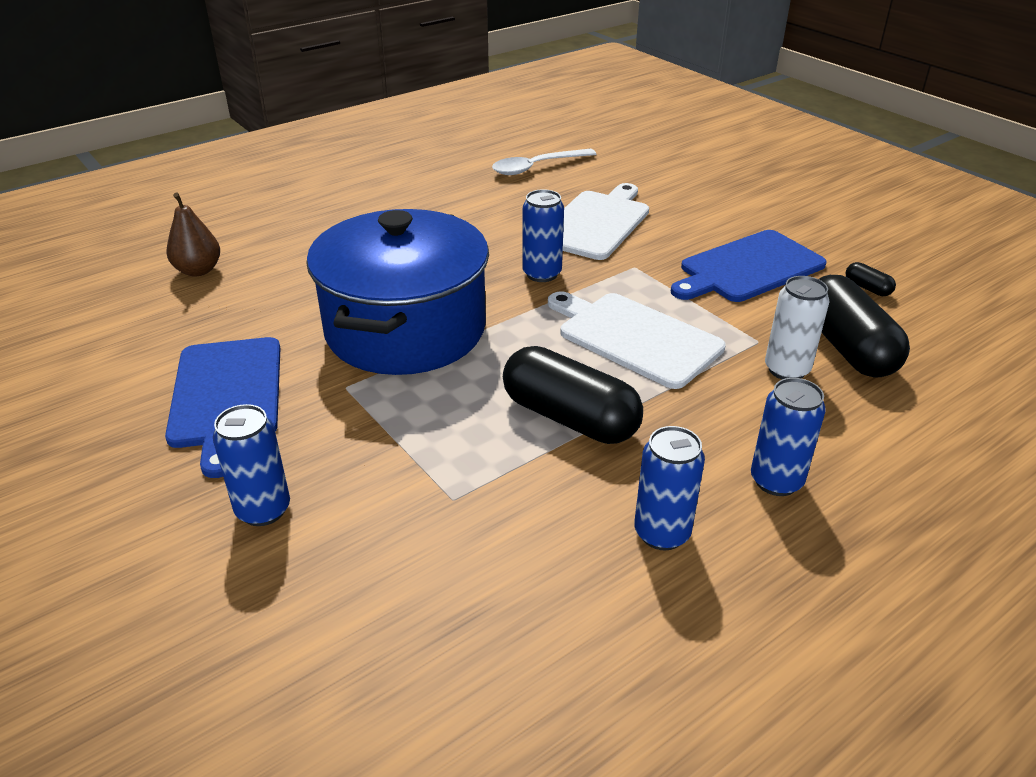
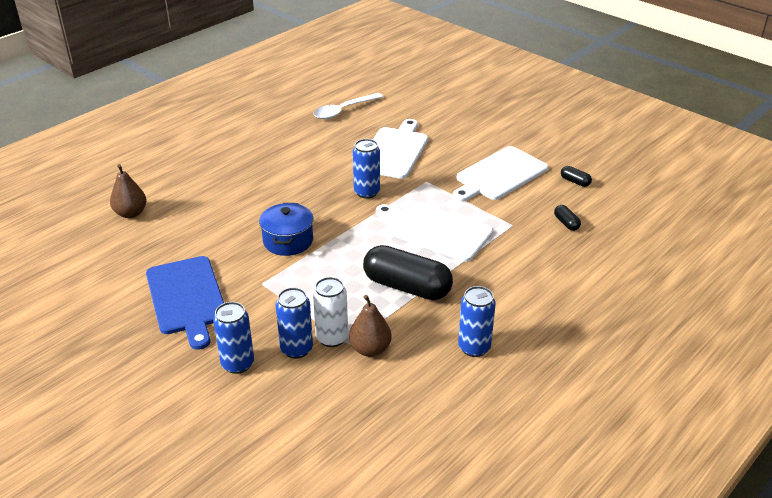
camera: 10 degrees left, 0 degrees up
(405, 330) = (288, 241): blue pot -> blue pot, size x0.48
(484, 513) = (370, 349): none -> brown pear
(748, 268) = (499, 175): blue cutting board -> white cutting board
(776, 481) = (533, 310): blue can -> blue can (296, 349)
(786, 370) = (531, 242): white can -> white can (332, 338)
(847, 347) = (566, 223): black capsule -> black capsule, size x0.42

